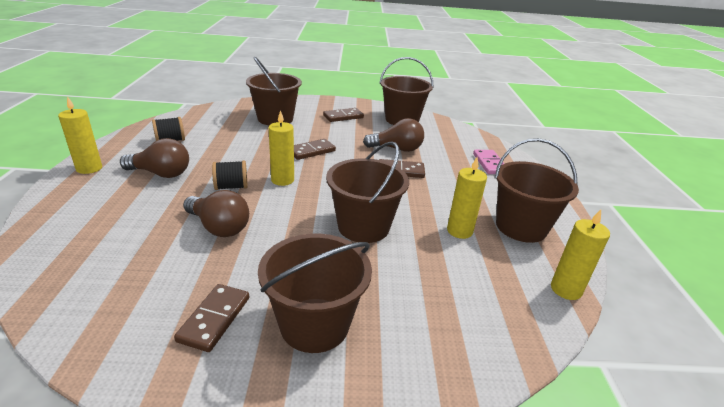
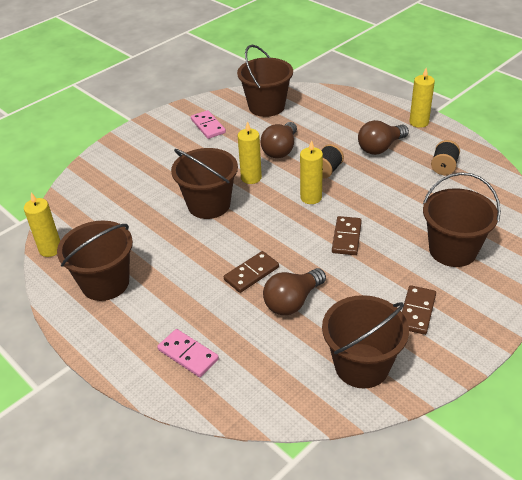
camera: 140 degrees right, 10 degrees up
(214, 319) = (208, 126): brown domino -> pink domino
(219, 227) = (280, 149): brown light bulb -> brown light bulb turned 60 degrees counterclockwise
(314, 324) = (166, 150): brown bucket -> brown bucket (266, 106)
(459, 231) = (146, 246): yellow candle -> yellow candle (251, 178)

